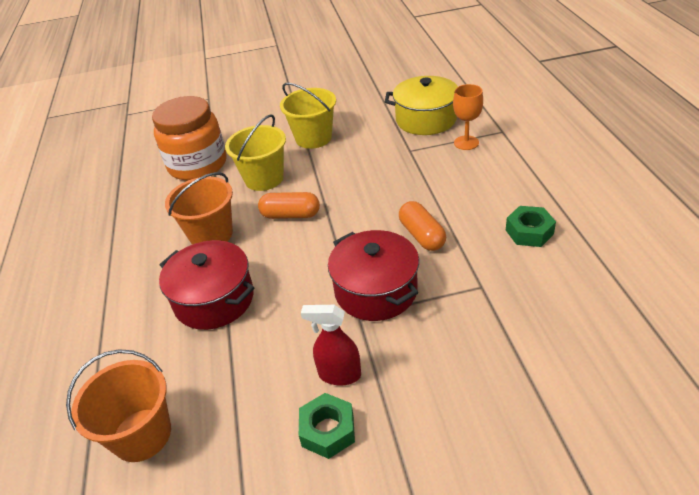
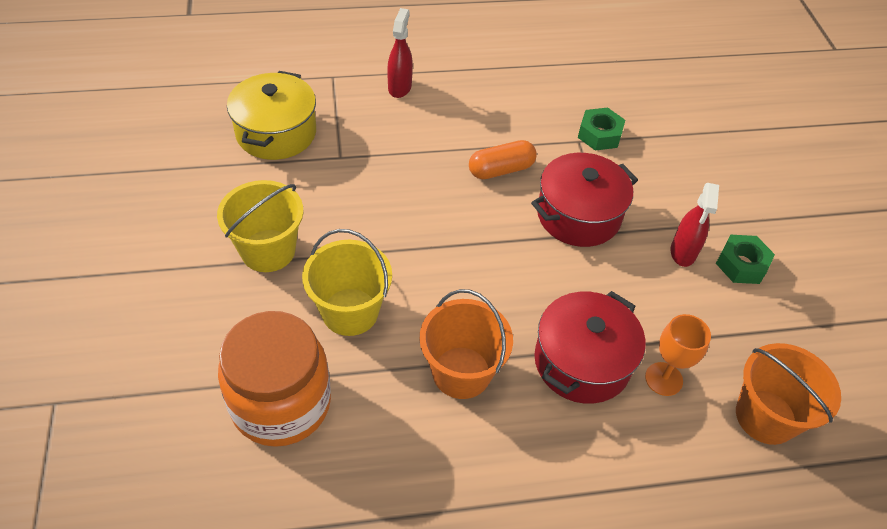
camera: 95 degrees left, 10 degrees up
(290, 215) = (440, 283): orange capsule -> none
(466, 143) = (344, 108): orange goblet -> orange goblet (663, 379)
(506, 165) = (400, 87): none -> red spray bottle
(529, 232) = (509, 96): green nut -> green nut (599, 134)

